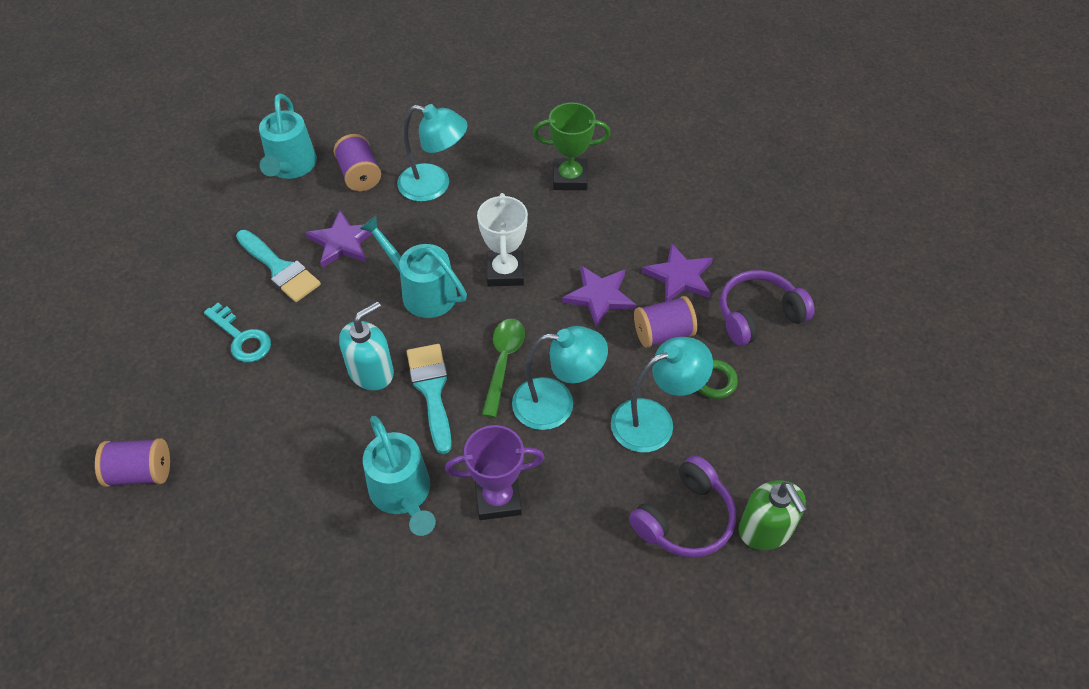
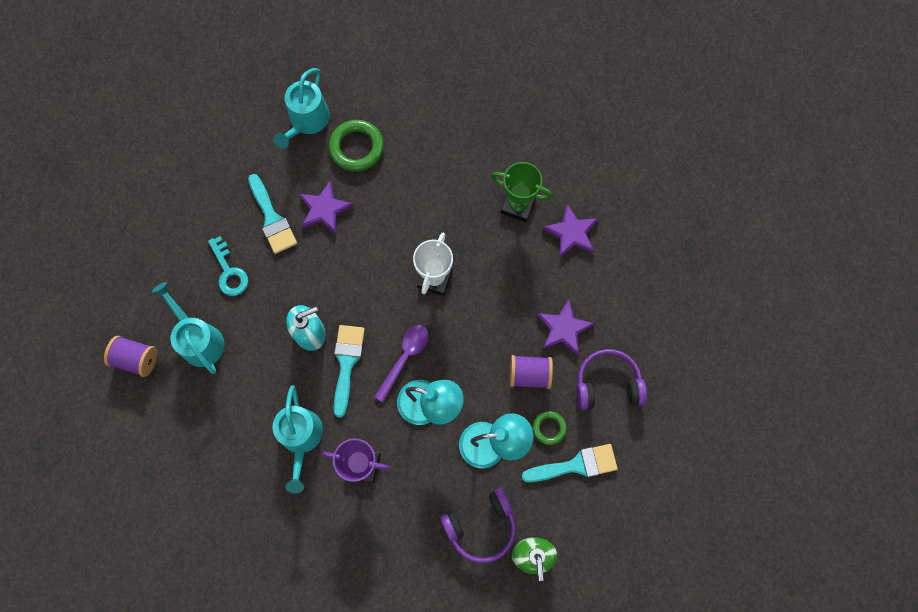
camera: 20 degrees right, 20 degrees up
(360, 175) = (356, 148): purple spool -> green ring
(422, 291) = (368, 275): turquoise watering can -> turquoise watering can (199, 339)
(434, 185) = (410, 177): turquoise lamp -> none
(503, 362) = (405, 358): green spoon -> purple spoon
(599, 296) = (496, 325): purple star -> purple star (571, 233)
(766, 410) = (576, 465): none -> turquoise brush

